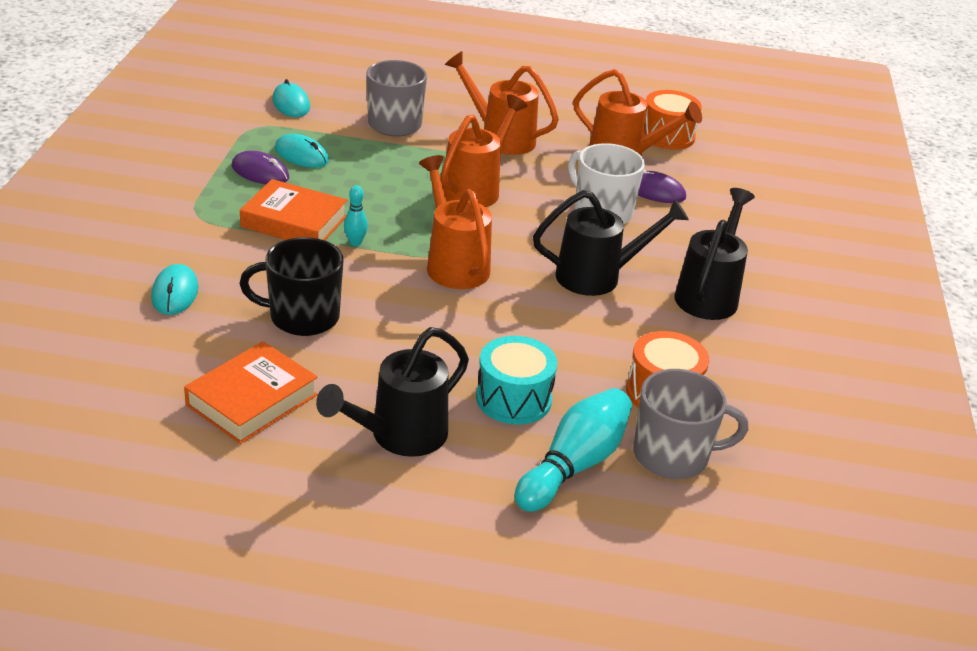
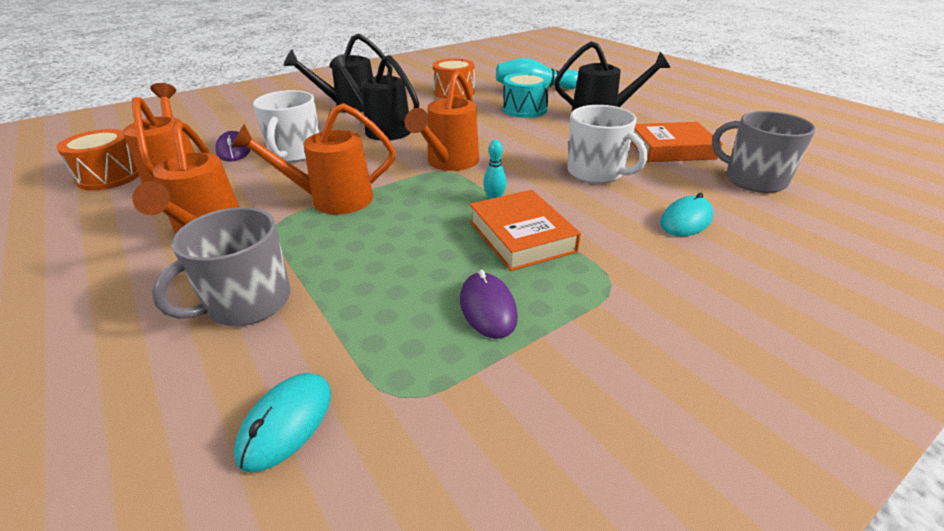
camera: 130 degrees left, 0 degrees up
(301, 155) = (412, 309): turquoise mouse -> none
(302, 317) = (596, 172): black mug -> white mug
(673, 455) = (489, 81): grey mug -> grey mug (753, 180)

